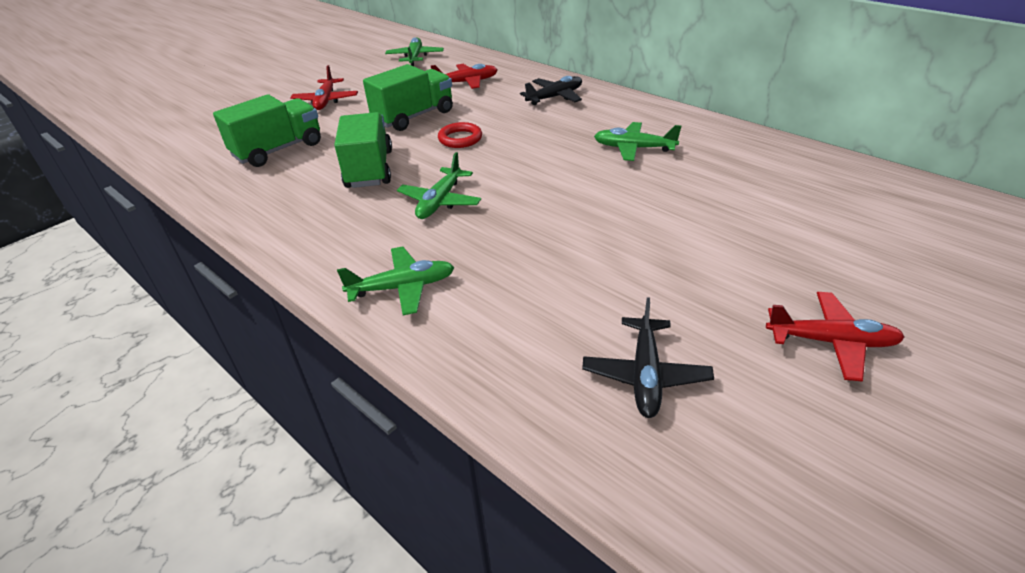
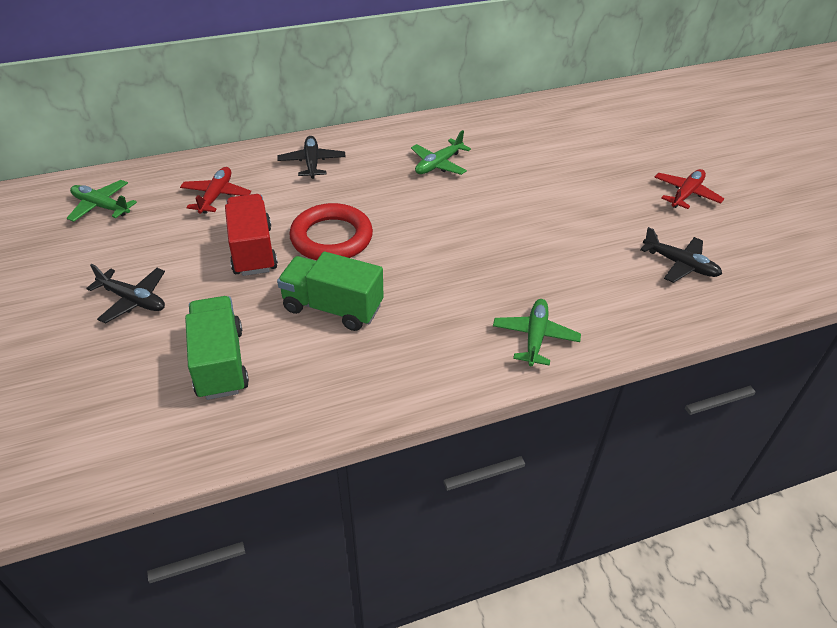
camera: 65 degrees left, 5 degrees up
(326, 101) = (133, 300): red plane -> black plane
(414, 116) = (252, 250): green truck -> red truck
(440, 201) = (429, 282): green plane -> none
(460, 139) = (331, 238): red ring -> red ring, size x1.83

